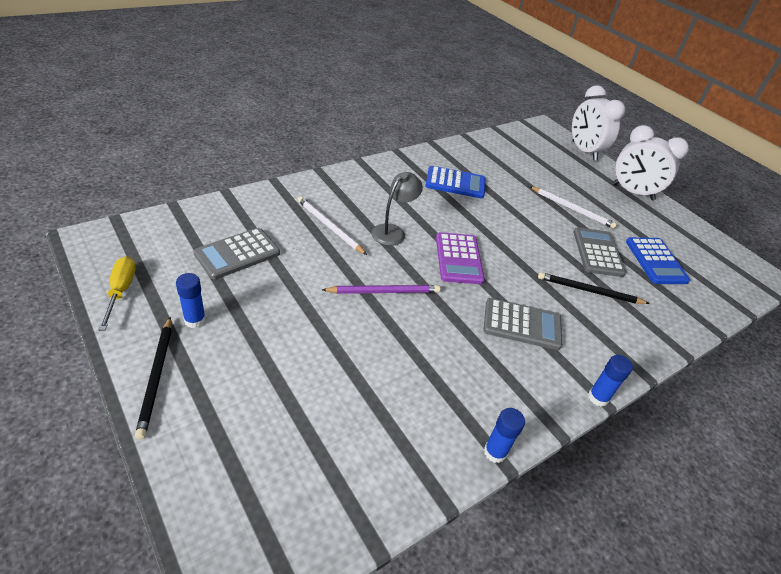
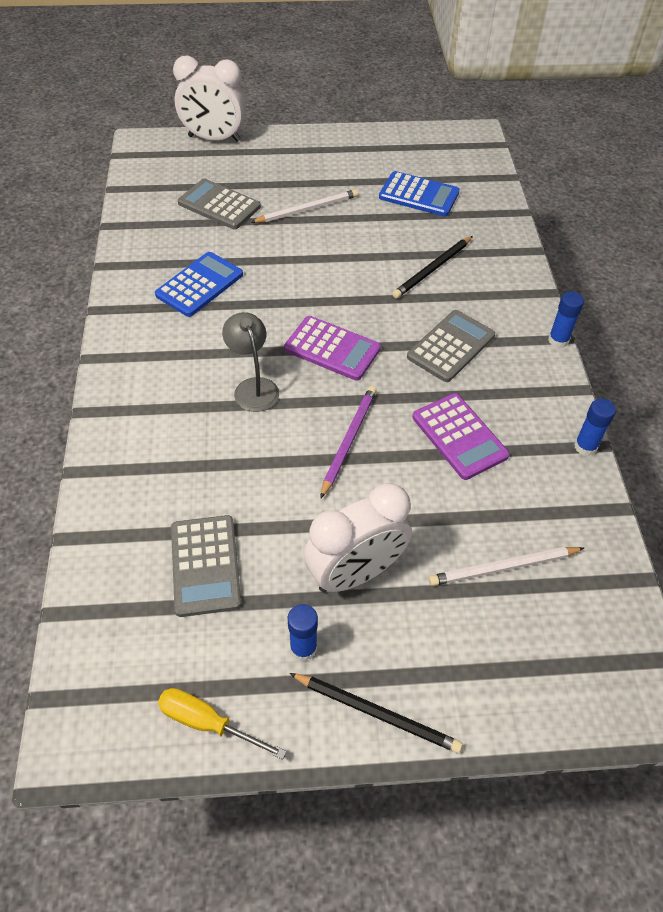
camera: 55 degrees left, 10 degrees up
(329, 226) = (208, 447): white pencil -> white pencil (503, 568)
(436, 355) = (459, 436): none -> purple calculator
(597, 252) = (384, 230): grey calculator -> grey calculator (219, 205)
(632, 192) = (309, 145): white clock -> white clock (356, 573)

